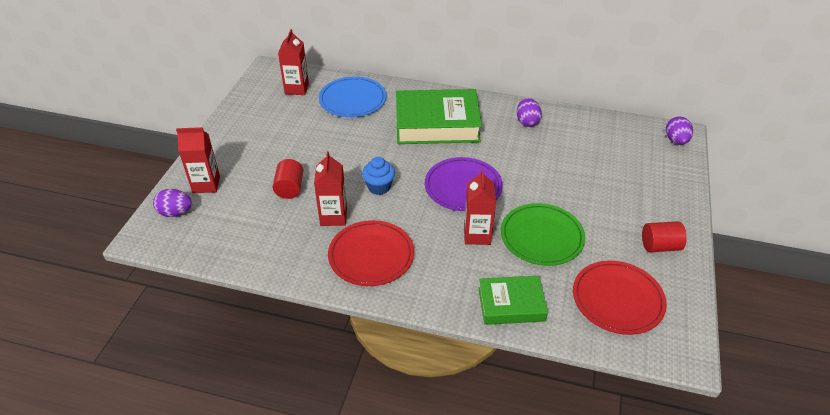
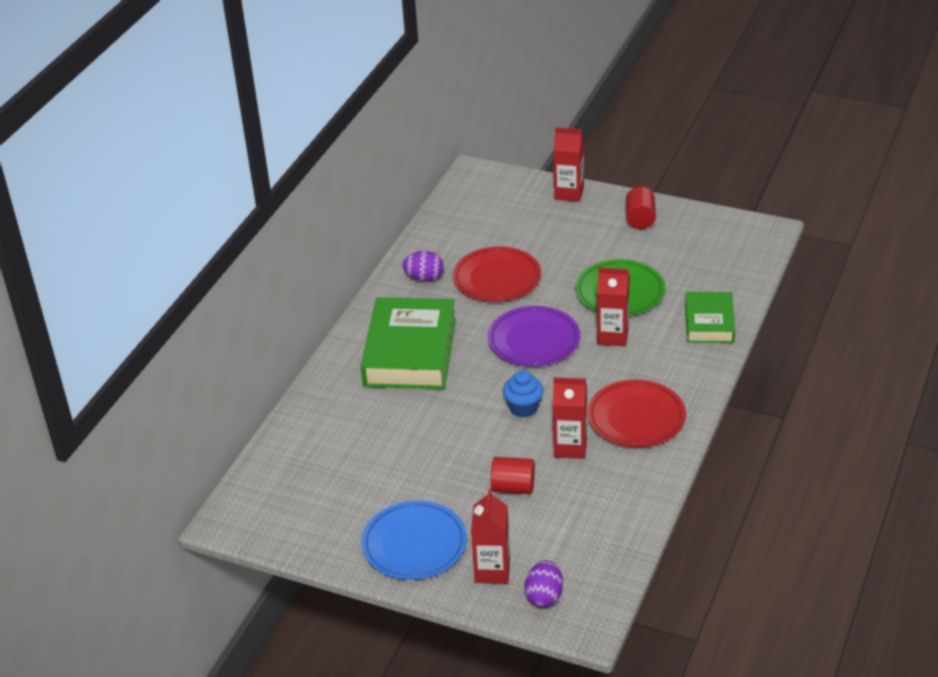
camera: 80 degrees left, 5 degrees down
(297, 89) = (291, 487): red carton -> red carton (569, 193)
(352, 99) = (335, 428): blue plate -> blue plate (414, 544)
(617, 299) = (706, 256): red plate -> red plate (497, 278)
(676, 140) = (483, 178): purple egg -> none

